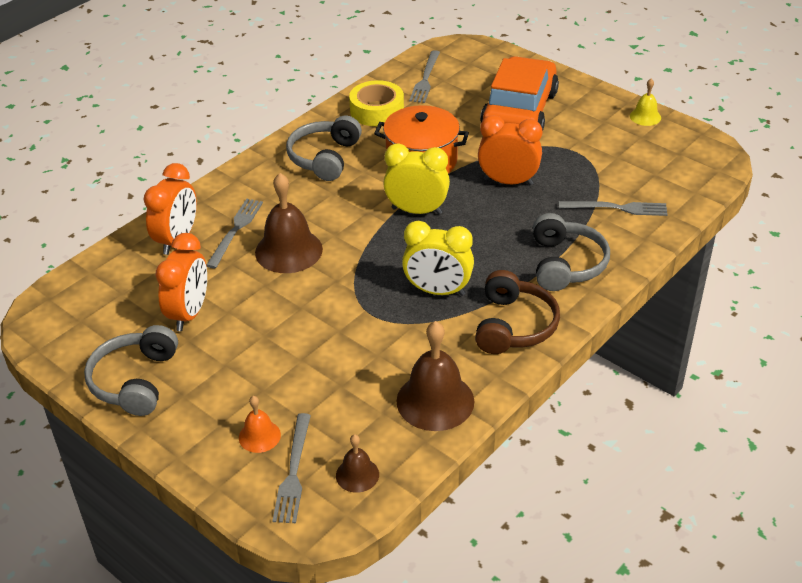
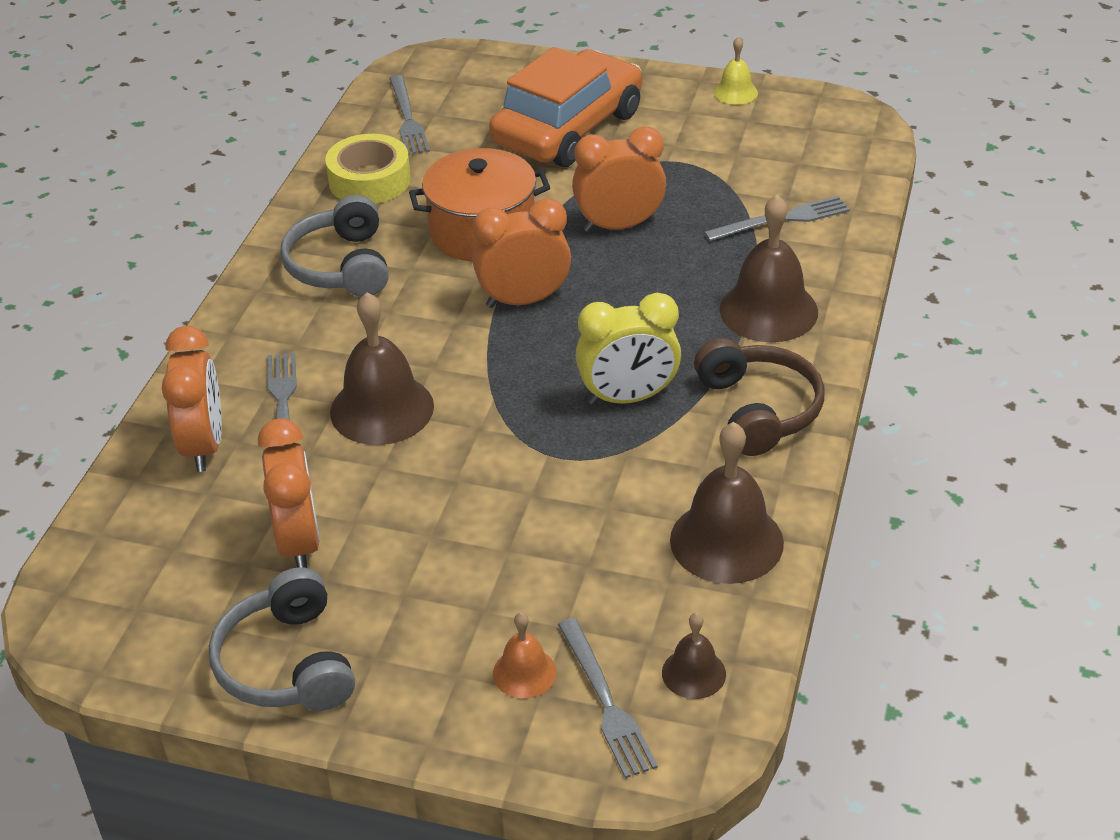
camera: 25 degrees left, 0 degrees up
(416, 211) = (523, 300): yellow clock -> orange clock
(519, 111) = (567, 128): orange car -> orange car turned 45 degrees clockwise
(566, 264) = (768, 310): grey headphones -> brown bell

